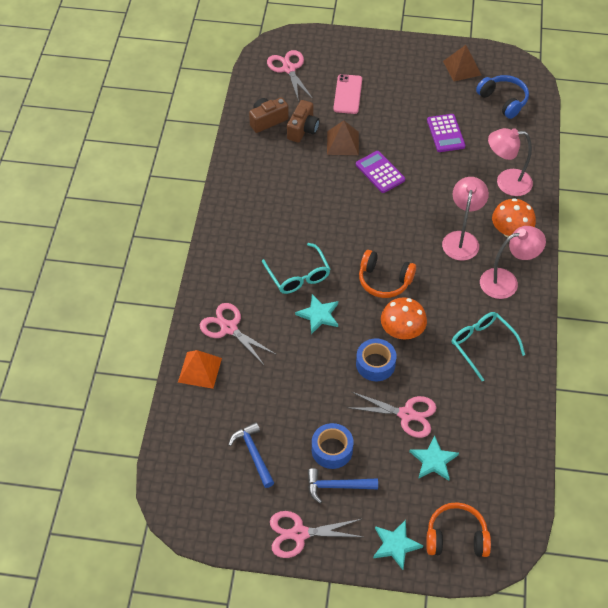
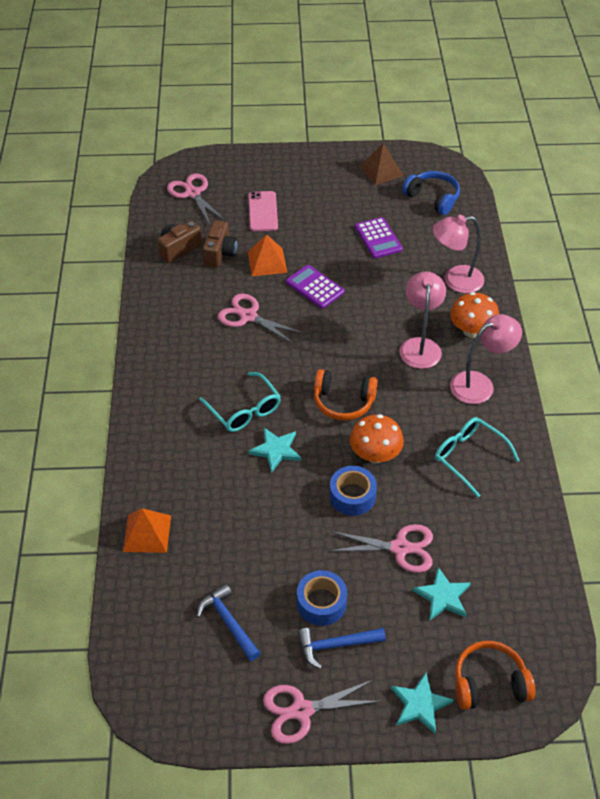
camera: 10 degrees left, 5 degrees down
(229, 328) = (173, 480): pink scissors -> pink scissors (248, 316)
(342, 143) = (267, 262): brown pyramid -> orange pyramid

